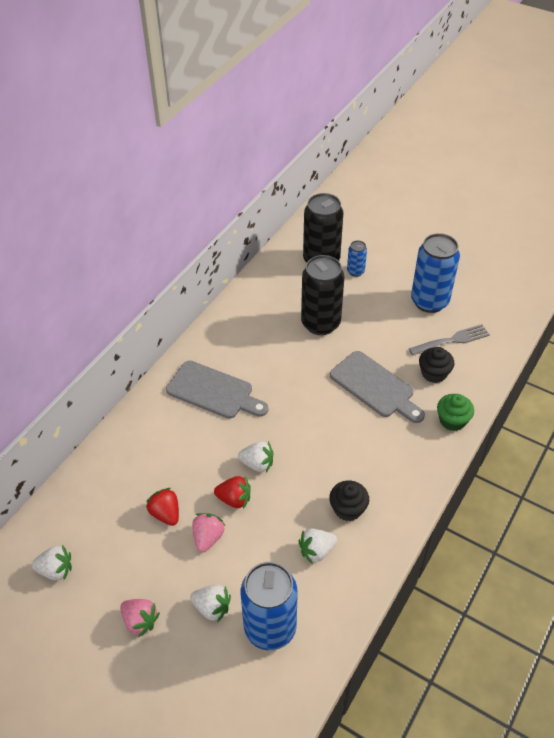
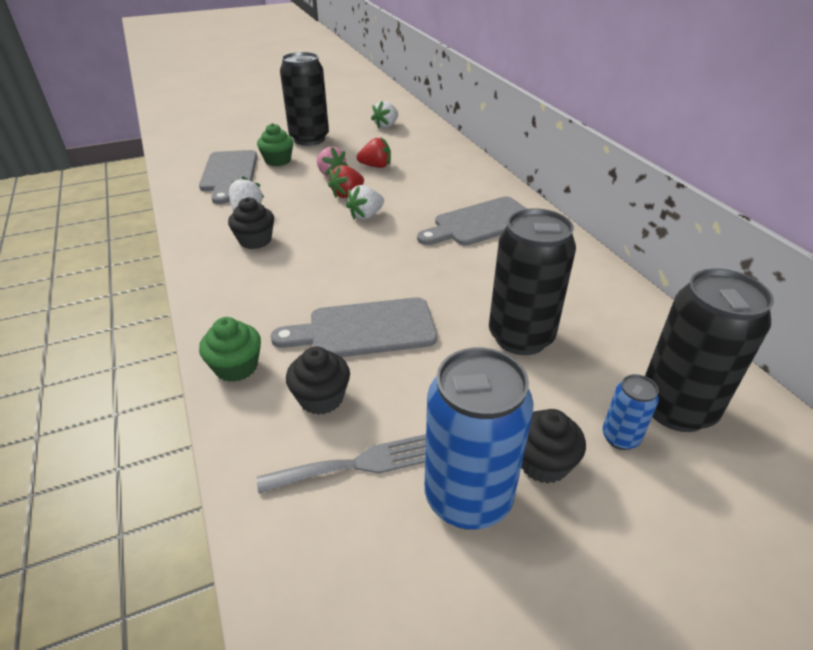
camera: 125 degrees right, 10 degrees down
(140, 621) = (309, 139): pink strawberry -> black can
(212, 608) = (278, 160): white strawberry -> green cupcake
(270, 628) = (229, 174): blue can -> grey cutting board
(391, 288) = (543, 462): none -> black cupcake
(452, 340) = (355, 465): grey fork -> grey fork turned 120 degrees counterclockwise

